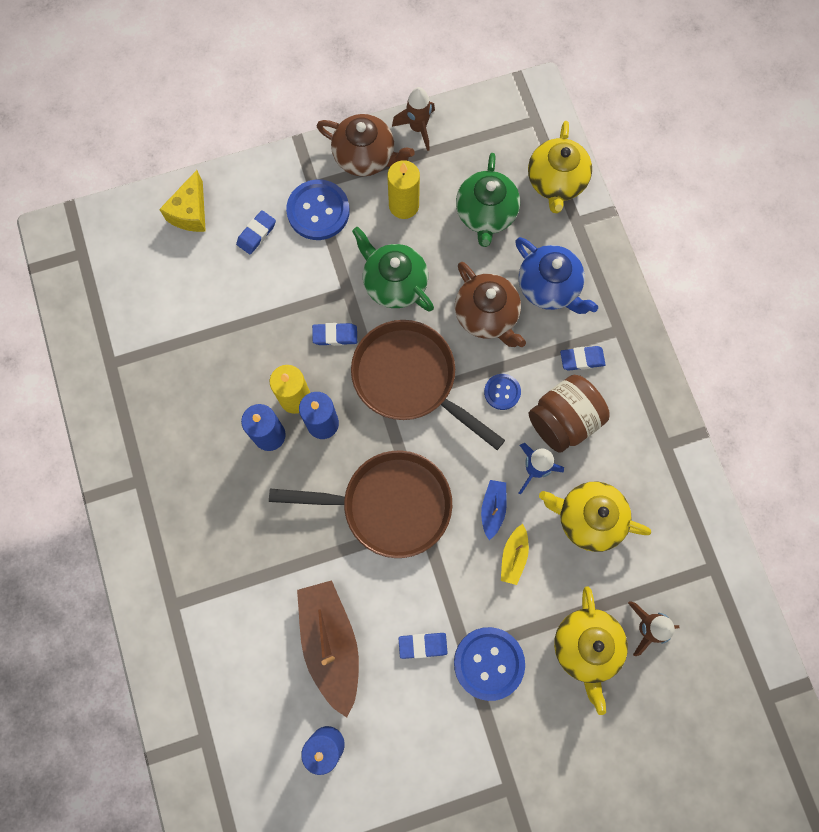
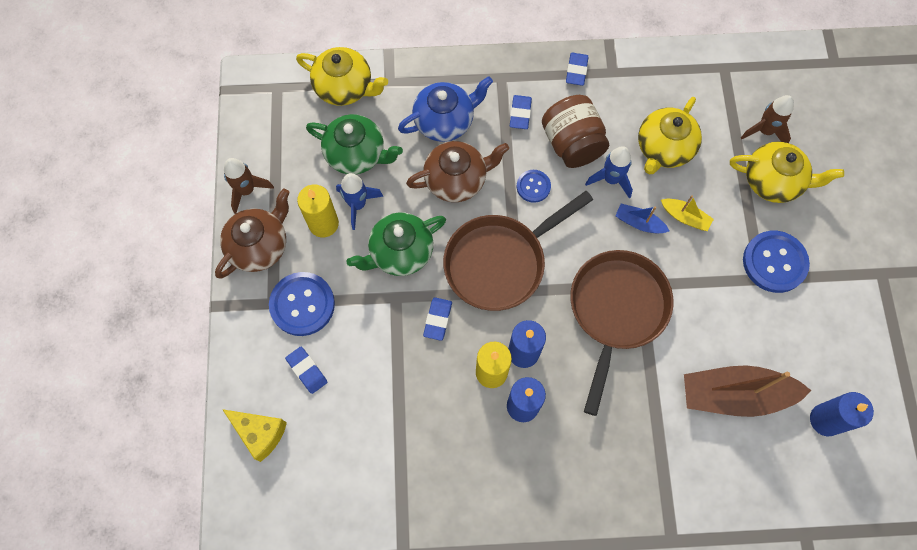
camera: 75 degrees left, 5 degrees down
(423, 645) = (750, 314): blue eraser -> blue eraser (576, 71)
(432, 230) = (357, 205): none -> blue rocket

